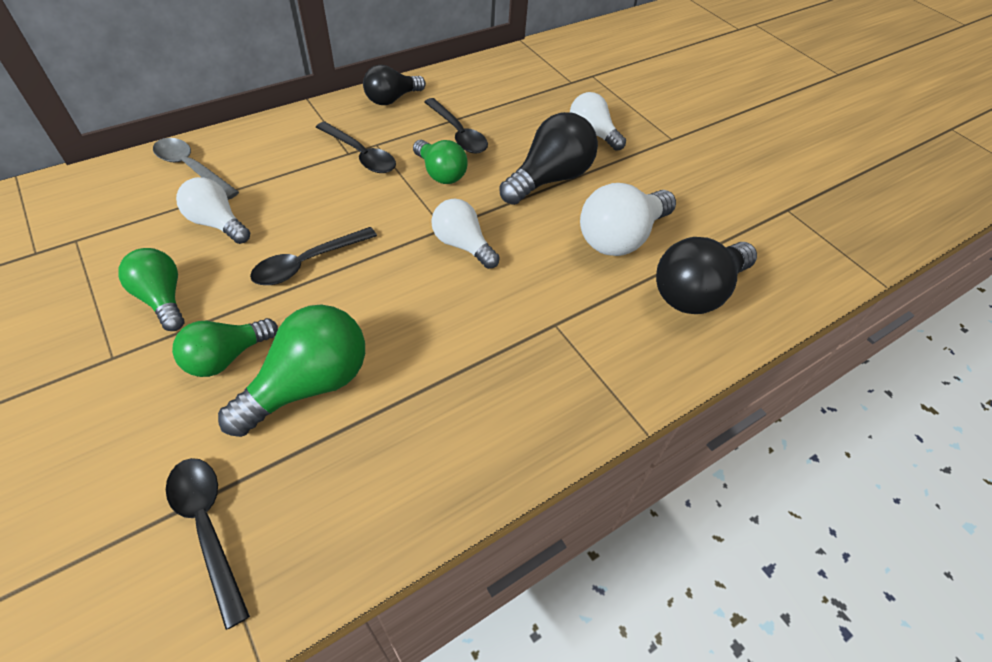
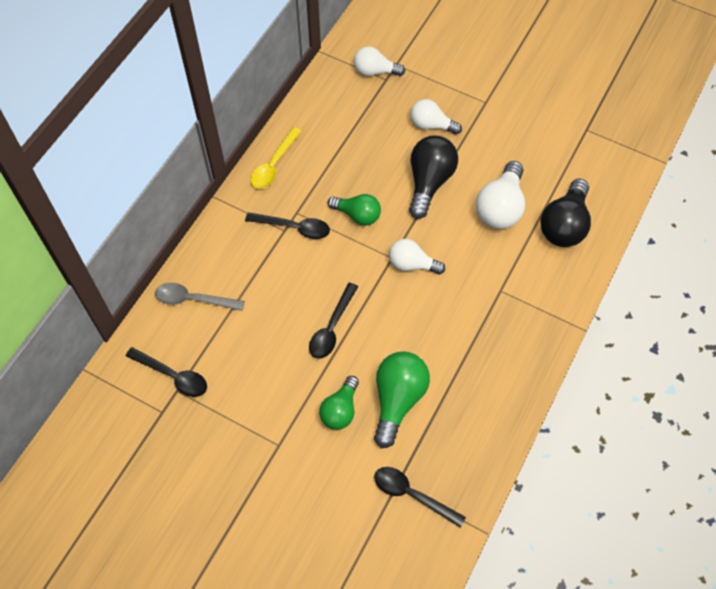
camera: 25 degrees left, 10 degrees up
(162, 299) = (270, 397): green light bulb -> none
(217, 223) = (252, 331): white light bulb -> white light bulb (375, 71)
(392, 99) = (273, 165): black light bulb -> yellow spoon
(458, 134) = (343, 173): black spoon -> black spoon (173, 376)

